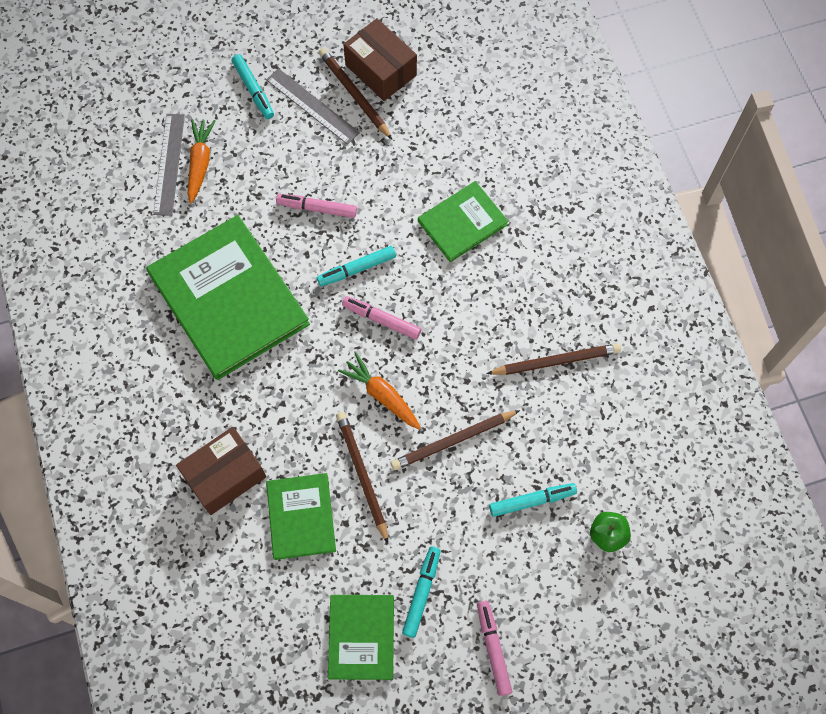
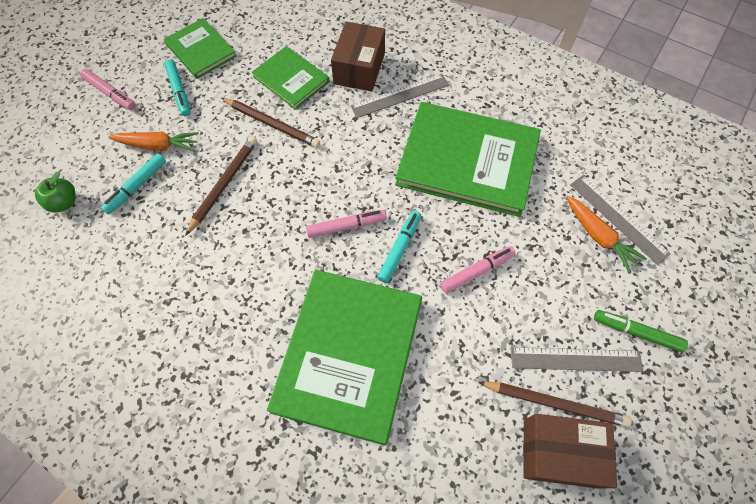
camera: 140 degrees right, 5 degrees down
(218, 412) = (400, 95): none -> grey ruler
(253, 90) = (636, 332): turquoise marker -> green marker
(382, 395) = (300, 178): orange carrot -> orange carrot (158, 145)
(462, 223) = (349, 354): green book -> green book, size x1.86
(556, 361) = (181, 296): brown pencil -> none

